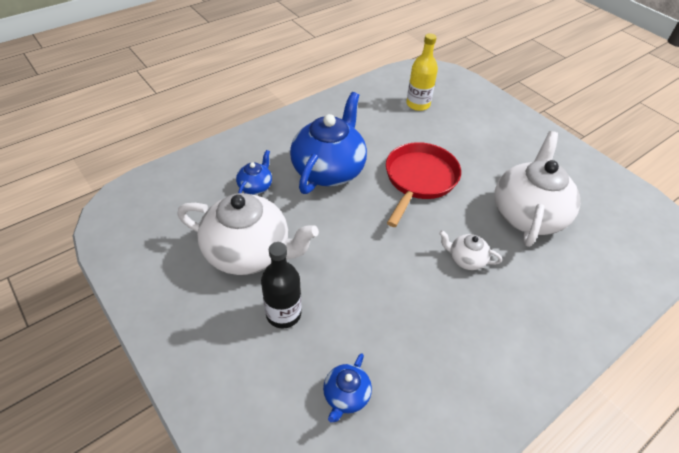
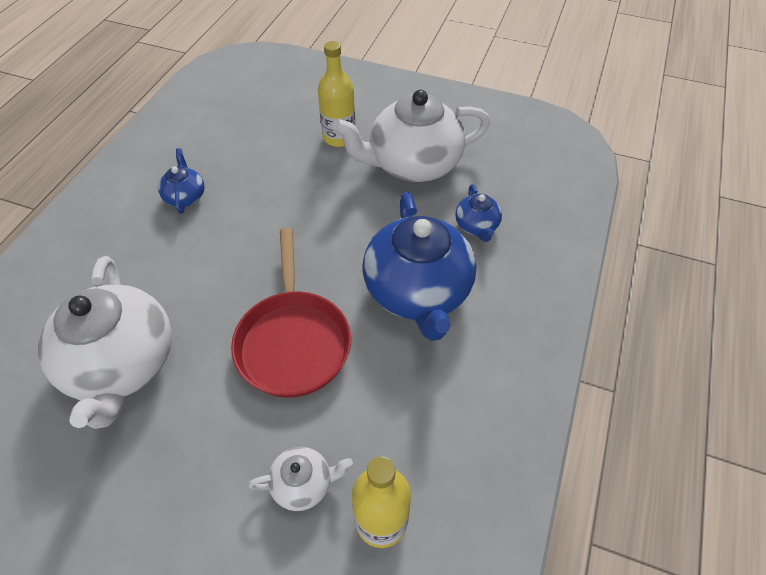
camera: 150 degrees right, 5 degrees up
(283, 314) = (339, 137): black bottle -> yellow bottle
(346, 396) = (253, 115): blue teapot -> blue teapot (185, 196)
(465, 259) = (191, 261): white teapot -> white teapot (303, 484)

